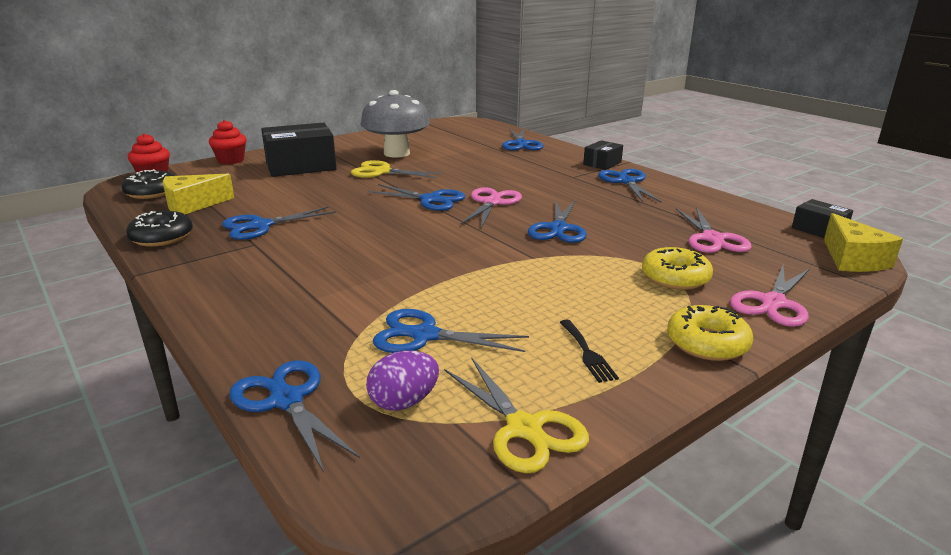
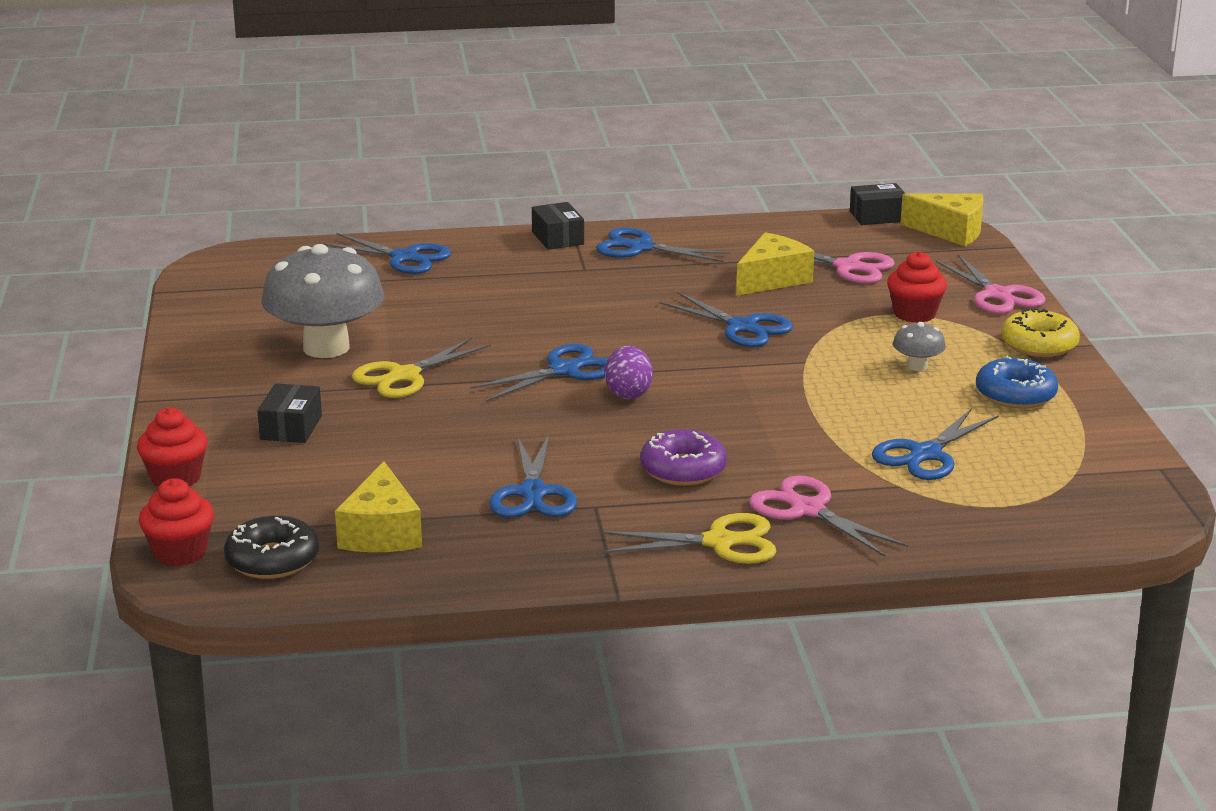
camera: 60 degrees left, 0 degrees up
(162, 237) = (498, 565): black donut -> none
(287, 400) = (989, 536): blue scissors -> none
(300, 166) = (291, 427): black box -> black box, size x0.52
(323, 256) = (683, 469): none -> purple donut
(404, 402) = (1031, 487): purple egg -> purple egg (628, 393)
(492, 203) = (619, 338): pink scissors -> pink scissors (808, 510)
(524, 428) = (1102, 450): yellow scissors -> yellow scissors (719, 542)
(582, 298) = (917, 366): none -> grey mushroom
(587, 353) = (1015, 395): black fork -> blue donut
(647, 221) = (772, 279): none -> yellow cheese
(675, 277) = (914, 314): yellow donut -> red cupcake

